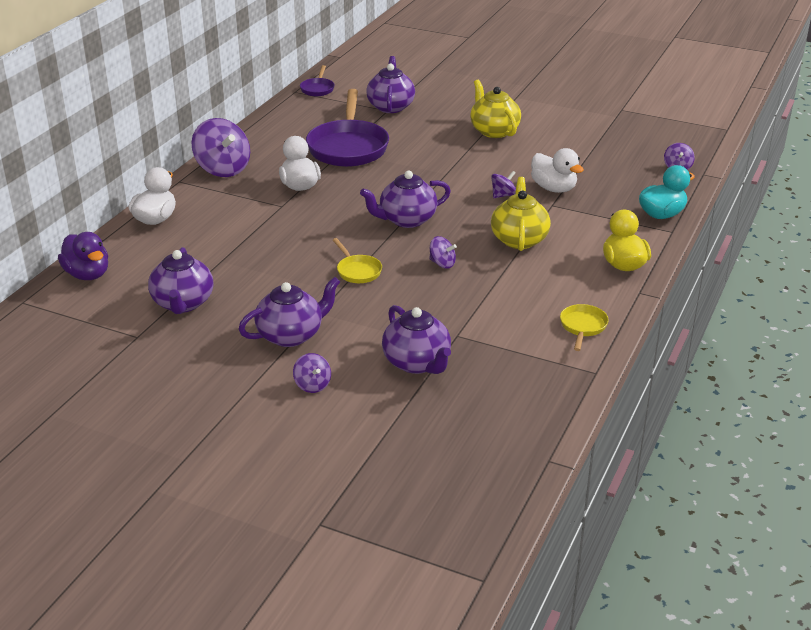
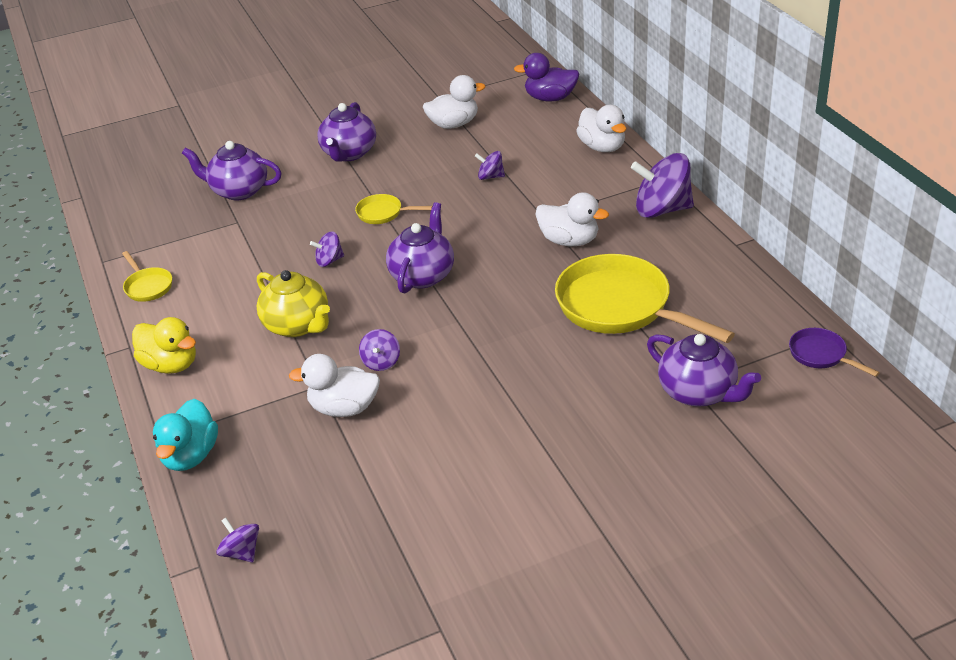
camera: 135 degrees right, 5 degrees up
(183, 303) = (454, 124): purple teapot -> white duck
(312, 385) = (285, 142): purple spinning top -> purple spinning top (490, 176)
(348, 147) = (620, 307): purple pan -> yellow pan
(494, 131) = (529, 446): yellow teapot -> none

